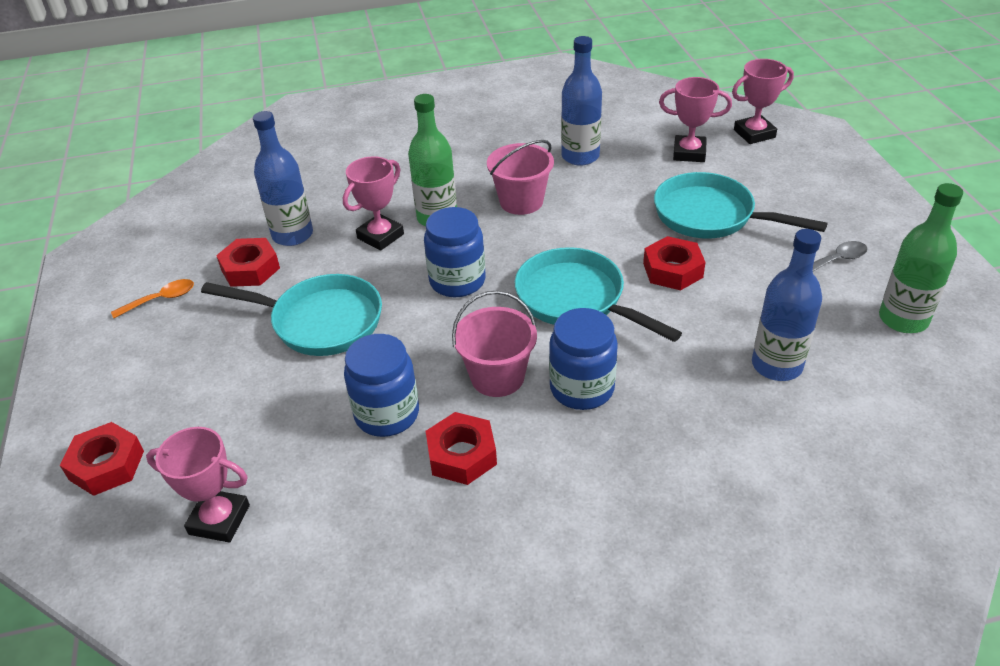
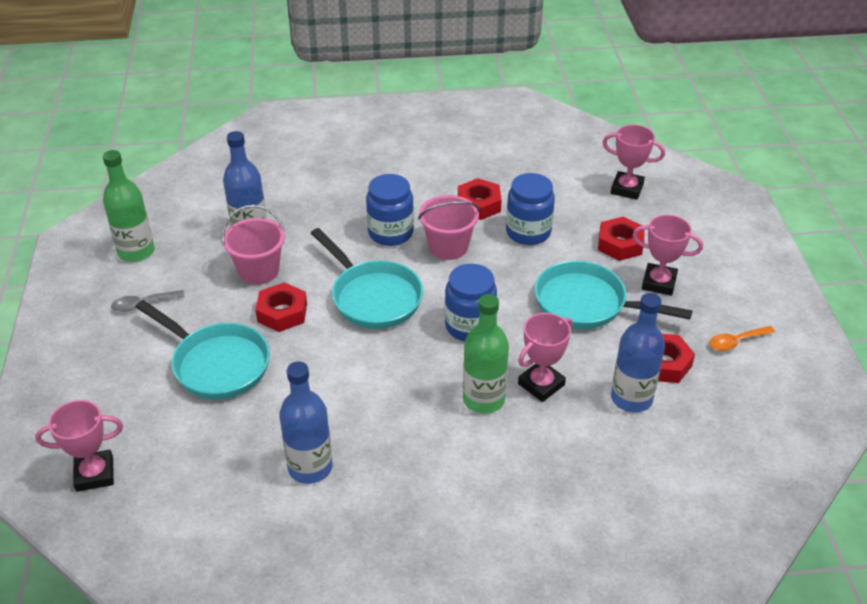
camera: 175 degrees left, 0 degrees up
(106, 465) = (713, 223): red nut -> red nut (620, 244)
(521, 201) = (393, 409): pink bucket -> pink bucket (259, 271)
(689, 153) = (187, 453): pink trophy -> pink trophy (659, 283)

